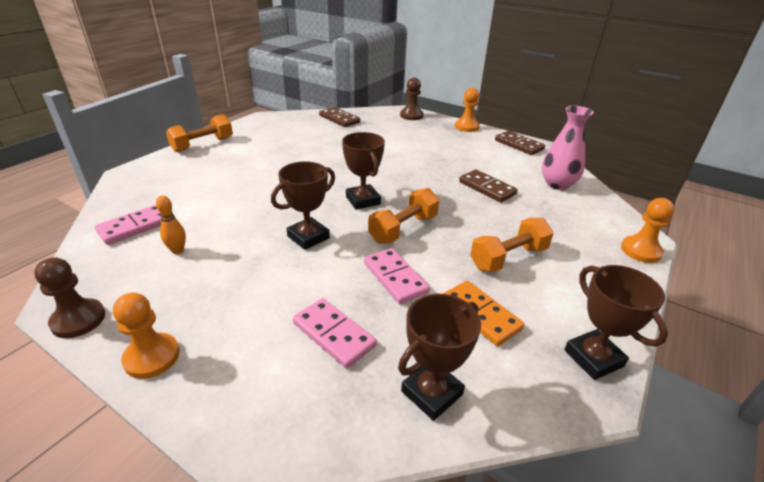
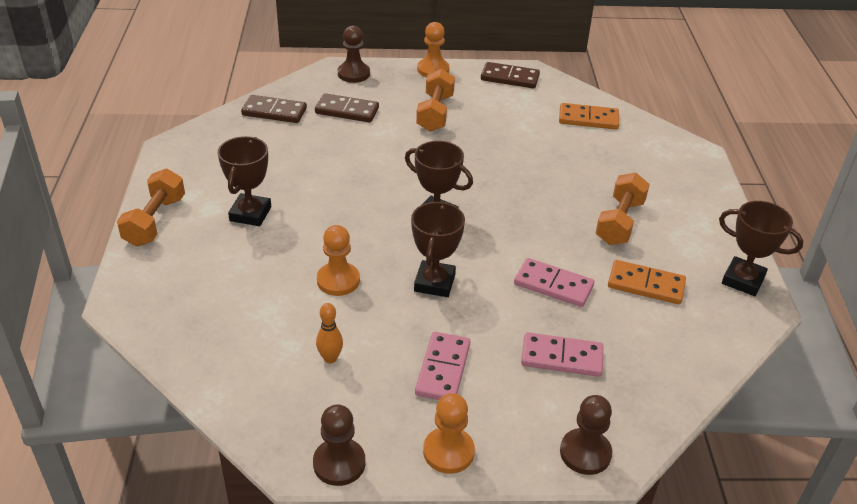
camera: 35 degrees left, 5 degrees up
(135, 227) = (244, 357): pink domino -> pink domino (443, 369)
(248, 430) = (585, 453): none -> brown pawn
(403, 229) = (508, 233): orange dumbbell -> orange dumbbell (435, 113)
(432, 393) = (670, 361): brown trophy -> brown trophy (250, 214)
(487, 188) = (533, 151): brown domino -> brown domino (347, 111)
(557, 184) = (588, 119): pink vase -> orange domino
(641, 251) = (706, 168): orange pawn -> orange pawn (338, 280)

